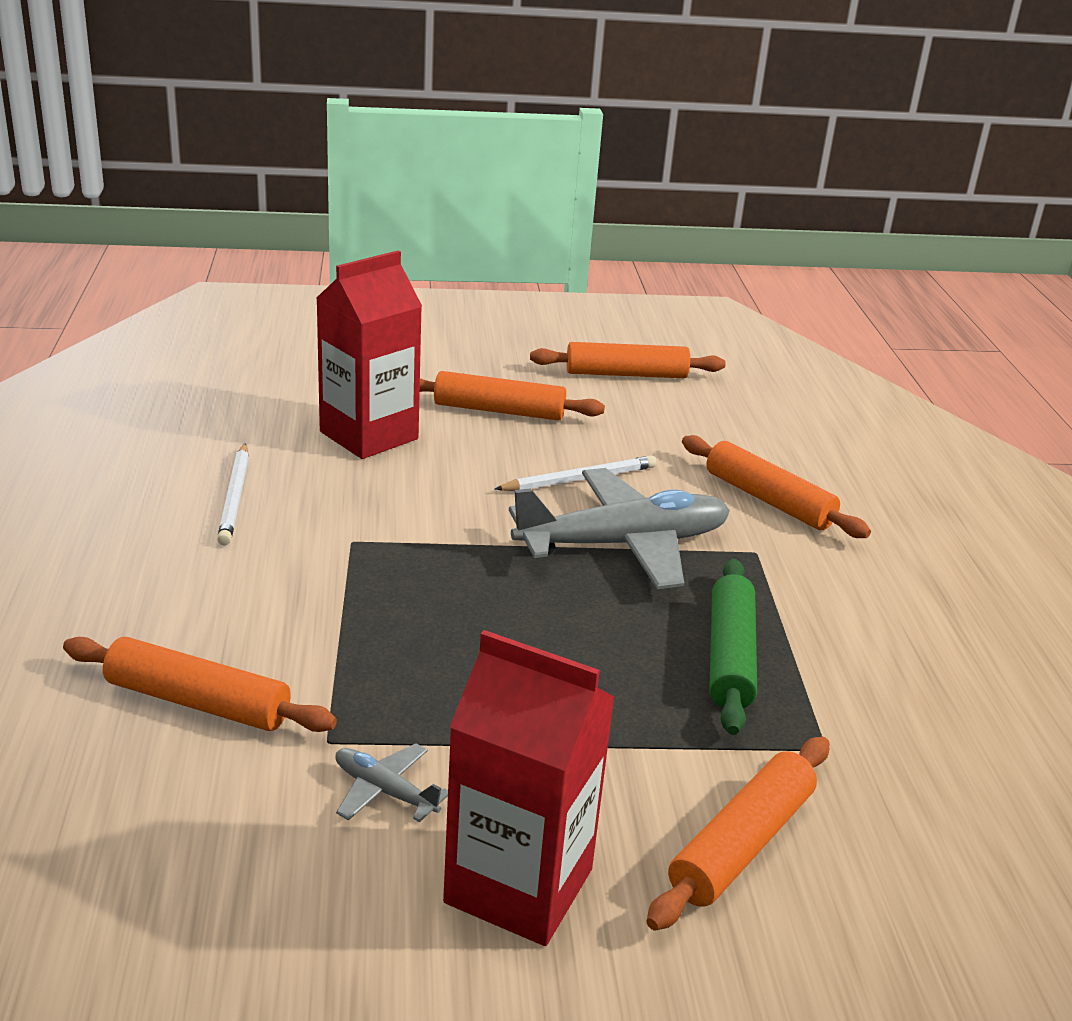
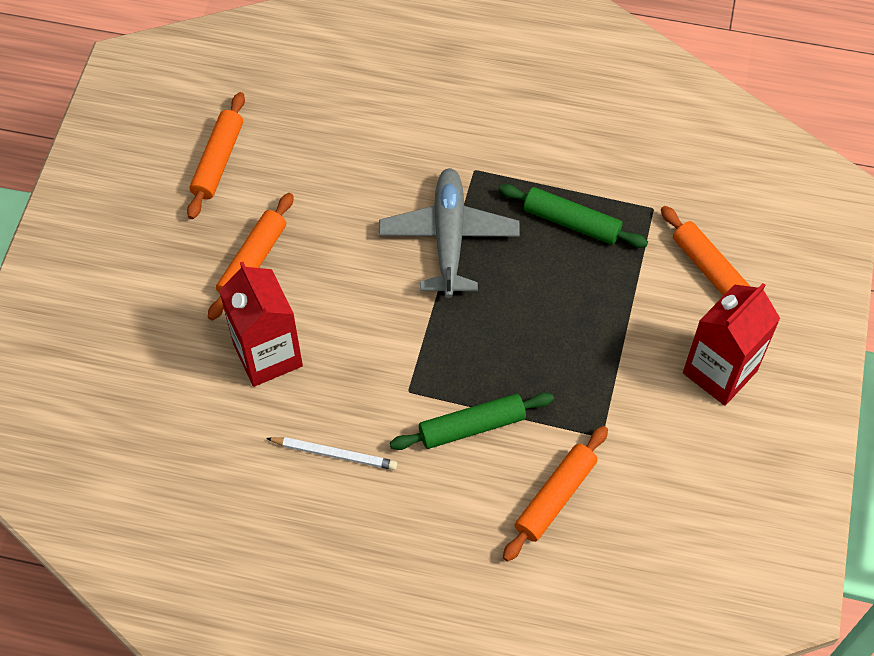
camera: 70 degrees left, 30 degrees up
(309, 603) = (472, 426): none -> green rolling pin
(384, 791) = (645, 416): grey plane -> none
(579, 479) = (364, 239): white pencil -> none
(768, 500) = (417, 140): orange rolling pin -> none

